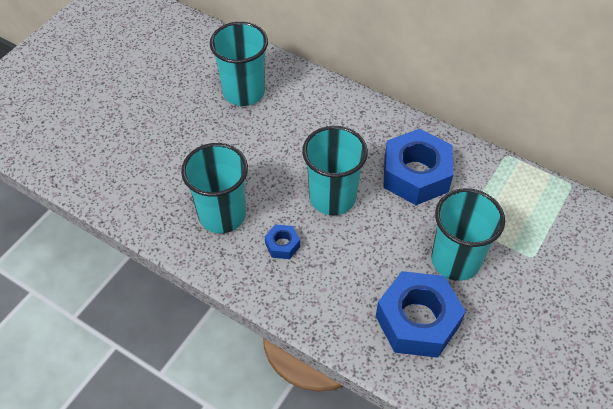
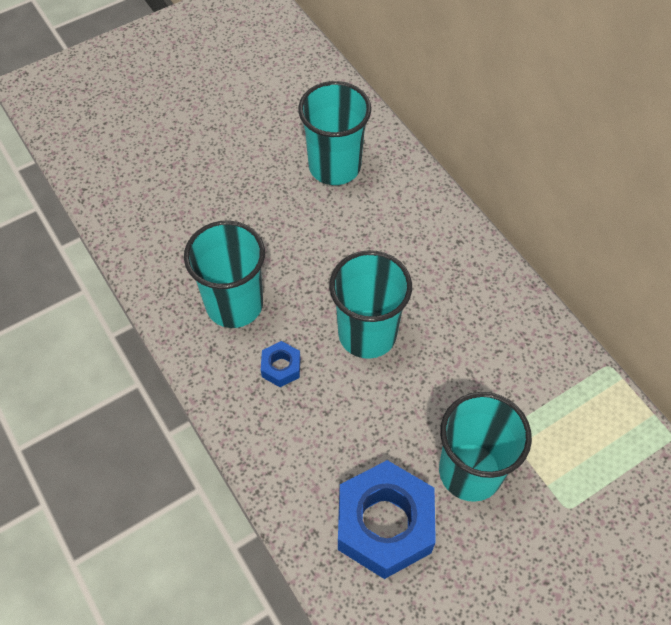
camera: 25 degrees right, 5 degrees up
(416, 175) = (481, 345): blue nut -> none

